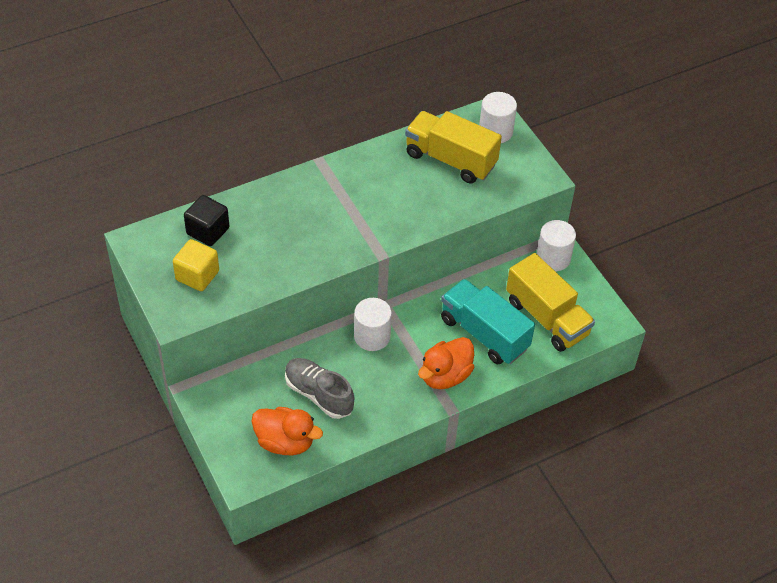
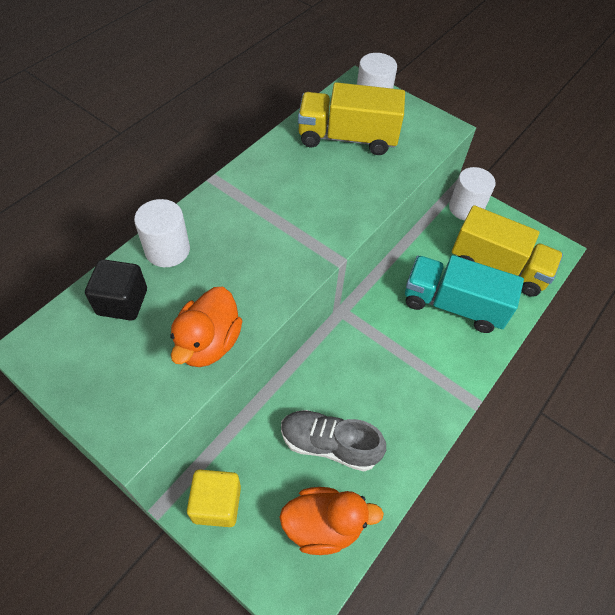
camera: 25 degrees left, 5 degrees up
(197, 275) = (134, 365): yellow cube -> yellow cube (217, 503)
(372, 336) = (348, 351): white cylinder -> white cylinder (167, 250)
(445, 376) = (445, 366): orange duck -> orange duck (208, 343)

